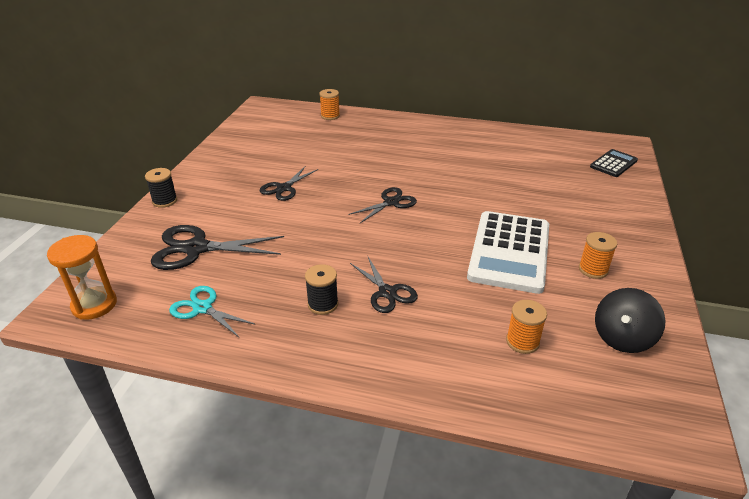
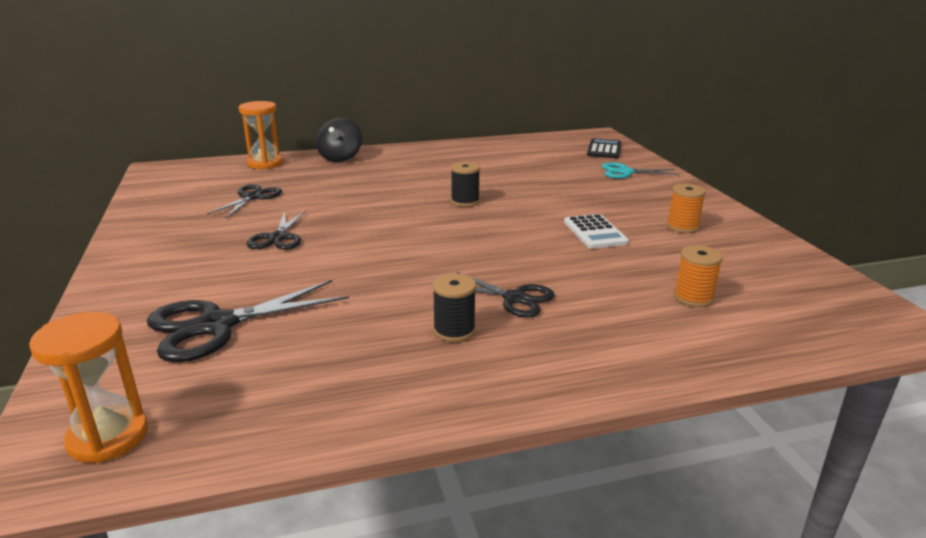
camera: 30 degrees left, 10 degrees down
(165, 201) = (108, 289): black spool -> black spool (465, 201)
(202, 308) = (296, 384): turquoise scissors -> turquoise scissors (625, 172)
(330, 116) = (265, 163): orange spool -> orange hourglass
(391, 202) = (426, 222): black scissors -> black scissors (252, 197)
(509, 252) = (595, 232): white calculator -> white calculator, size x0.51
(622, 338) = (767, 269): black spinning top -> black spinning top (340, 158)

